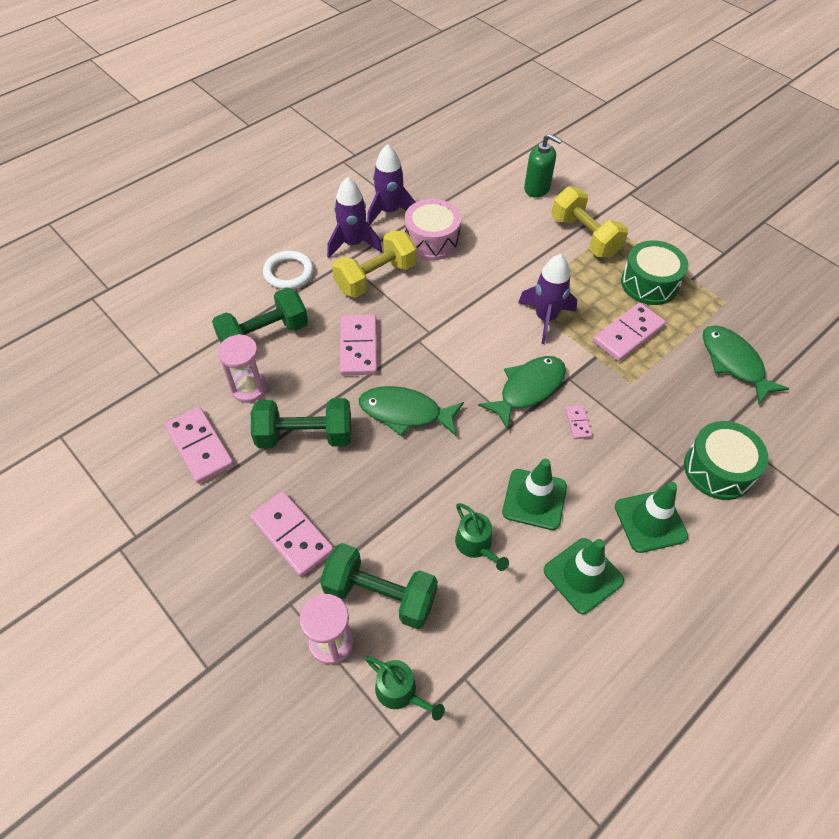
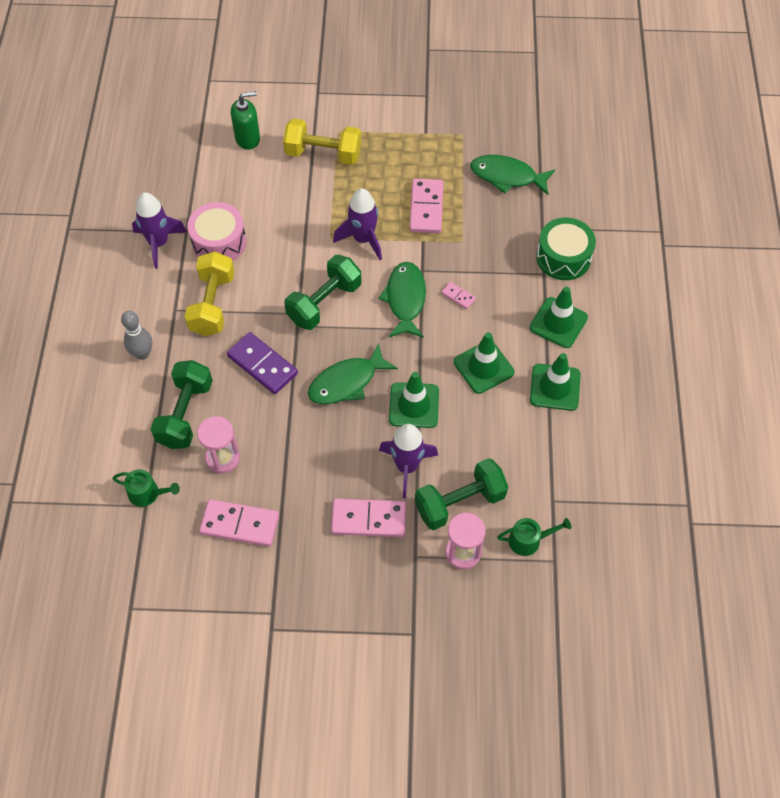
camera: 45 degrees left, 5 degrees up
(288, 273) = (142, 353): white ring -> grey bowling pin
(305, 436) = (300, 454): green dumbbell -> green dumbbell (324, 303)
(353, 244) = (163, 291): purple rocket -> purple rocket (407, 467)
(358, 347) = (262, 365): pink domino -> purple domino
(437, 477) = (414, 405): none -> green traffic cone
(476, 545) = (480, 424): green watering can -> green watering can (147, 493)
(649, 283) = (402, 158): green drum -> none

